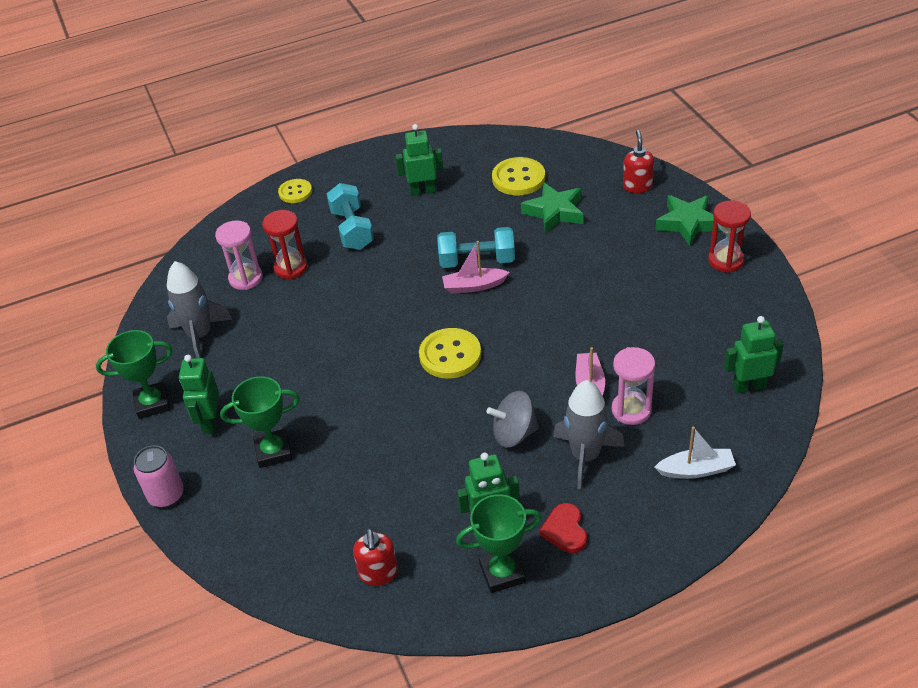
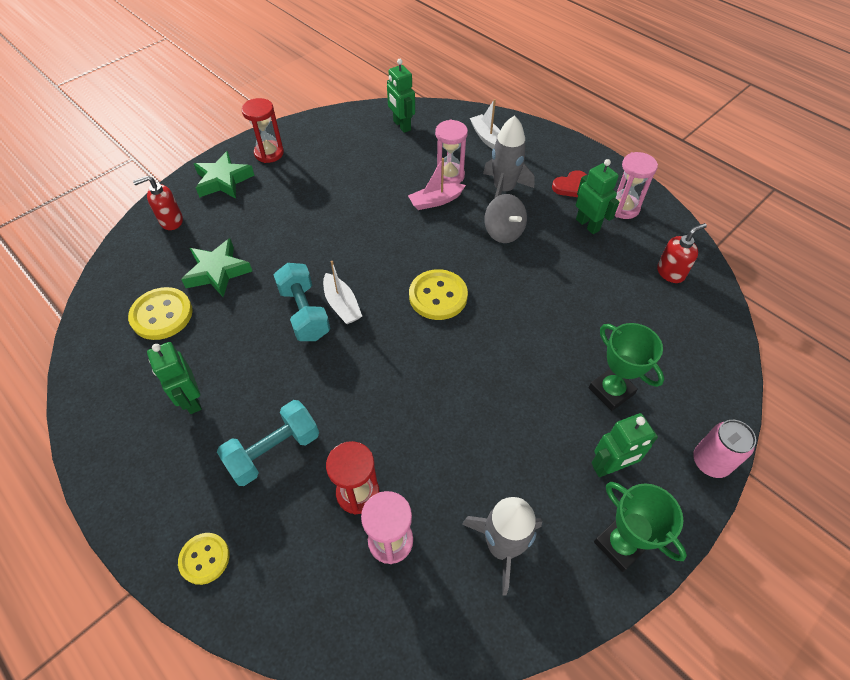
camera: 115 degrees left, 10 degrees up
(474, 286) = (342, 305): pink boat -> white boat
(502, 573) = (623, 208): green trophy -> pink hourglass

